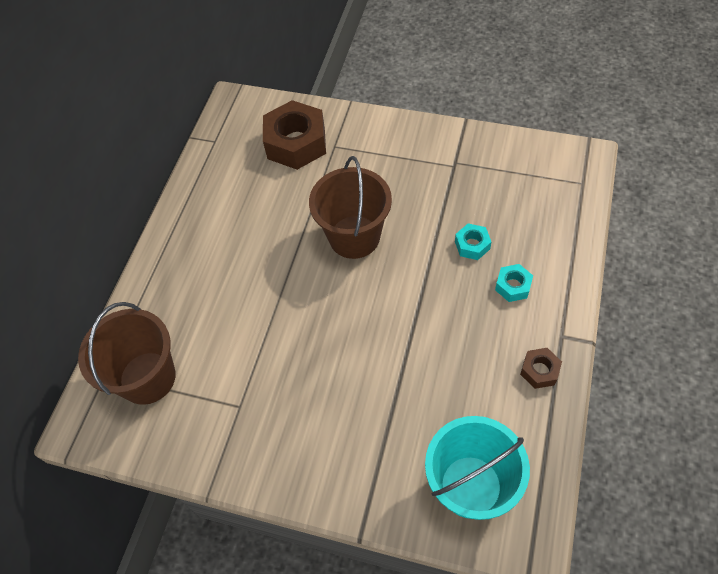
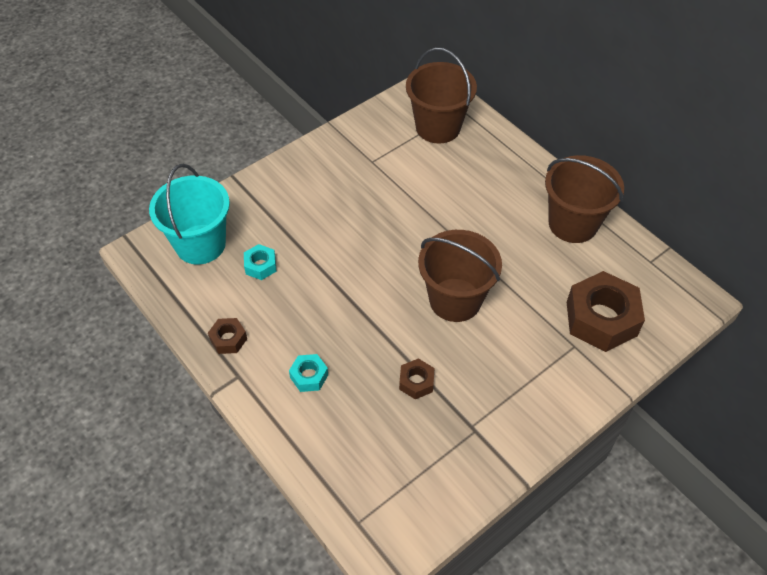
camera: 120 degrees right, 5 degrees down
(208, 205) = (573, 223): none -> brown bucket
(451, 216) = (416, 382): none -> brown nut
(472, 245) = (373, 376): turquoise nut -> turquoise nut (260, 266)

